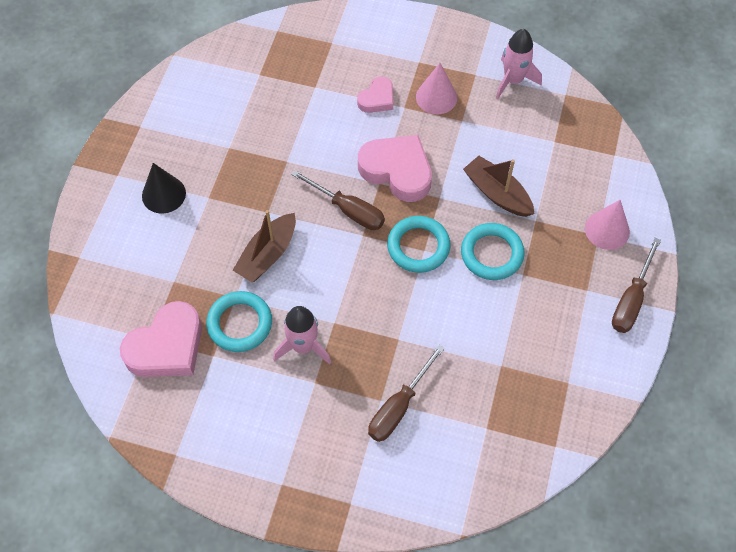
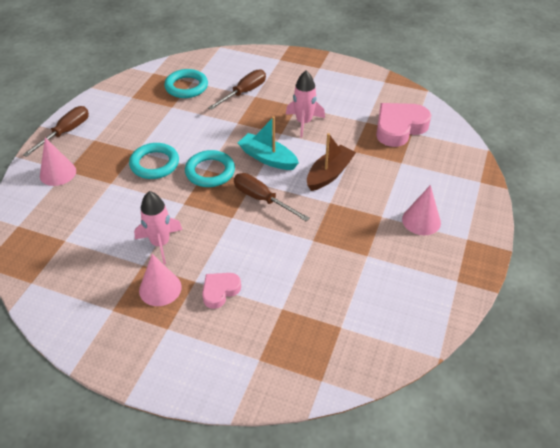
camera: 175 degrees left, 15 degrees down
(163, 194) = (421, 220): black cone -> pink cone
(240, 323) = (349, 136): turquoise ring -> turquoise ring (186, 86)
(348, 275) = (267, 158): none -> turquoise boat
(397, 171) = (214, 225): pink heart -> none
(497, 193) = (134, 203): brown boat -> none
(513, 80) = (76, 300): pink rocket -> pink rocket (160, 243)

